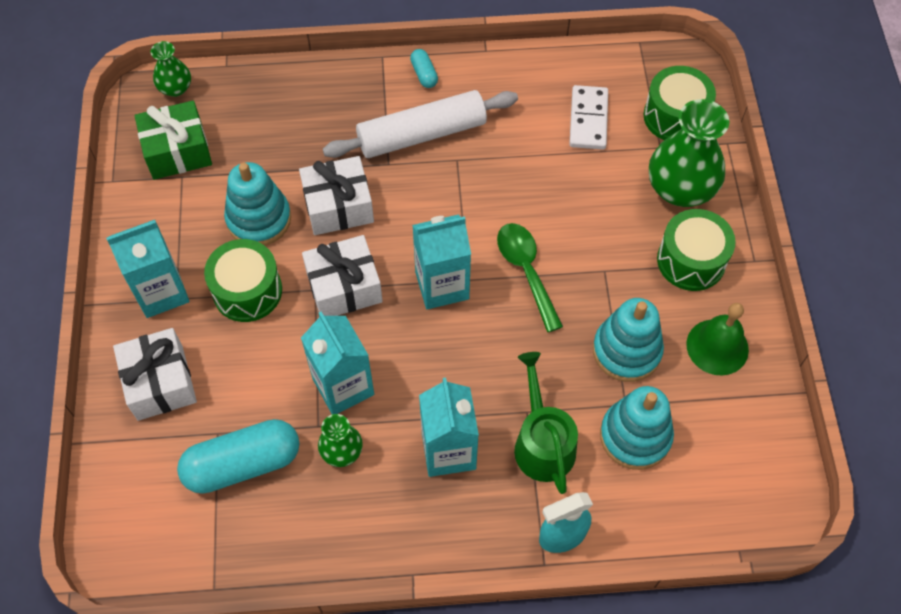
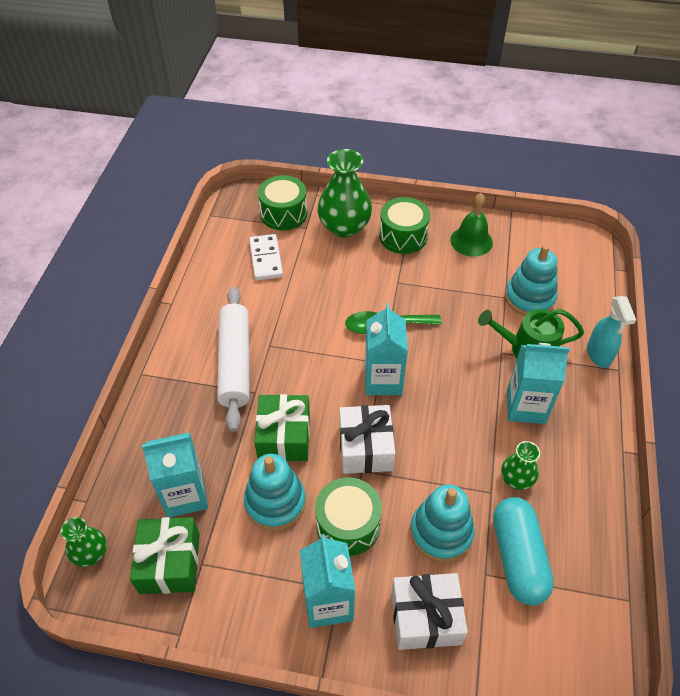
camera: 75 degrees left, 10 degrees down
(338, 206) = (284, 437): white gift -> green gift
(343, 386) = (458, 467): turquoise carton -> turquoise carton (185, 495)
(424, 74) = (174, 348): turquoise capsule -> none
(588, 119) = (266, 259): white domino -> white domino turned 60 degrees clockwise
(626, 351) = (464, 286): turquoise stacking toy -> turquoise stacking toy (441, 532)

